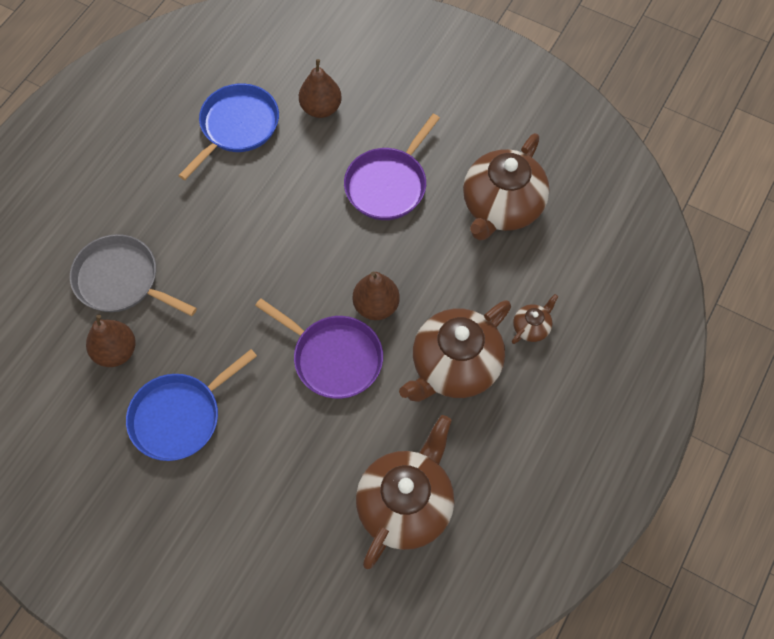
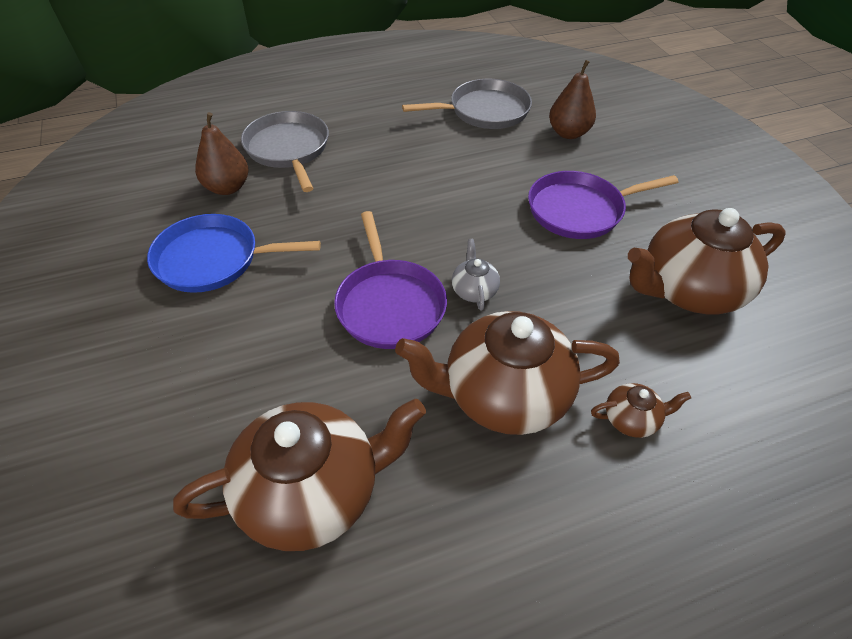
camera: 40 degrees right, 15 degrees down
(237, 126) = (485, 111): blue pan -> grey pan
(376, 306) = (474, 290): brown pear -> grey teapot

